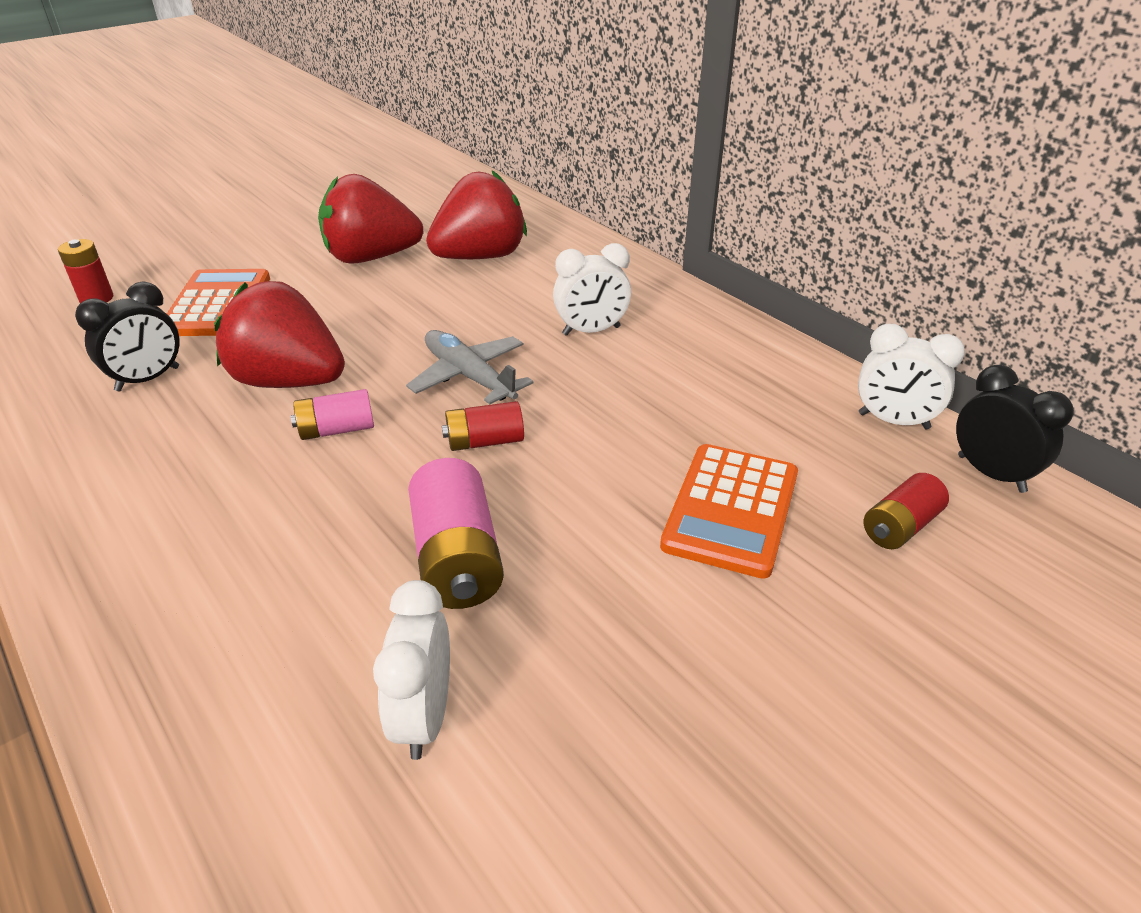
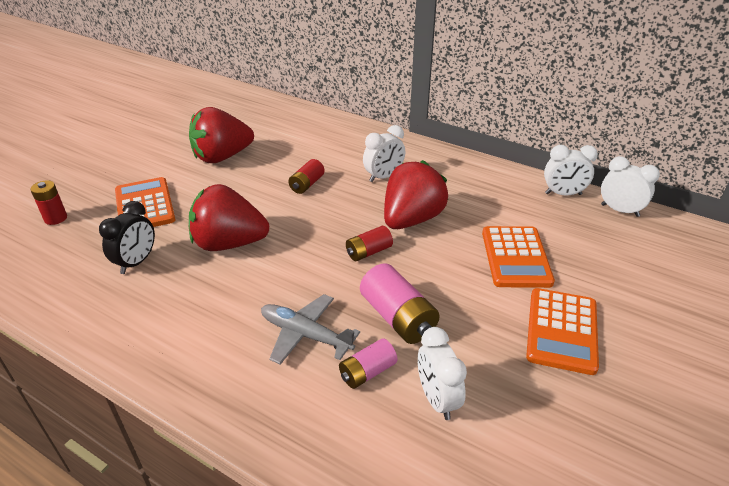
camera: 20 degrees left, 0 degrees up
(336, 430) = (280, 265): pink battery -> pink battery (367, 372)
(469, 377) = (334, 217): grey plane -> grey plane (306, 335)
(480, 257) = (289, 144): red strawberry -> red strawberry (411, 219)
(732, 663) = (561, 330): none -> orange calculator
(900, 527) = (596, 246): red battery -> red battery (307, 184)
(991, 473) = (619, 210): black clock -> white clock

